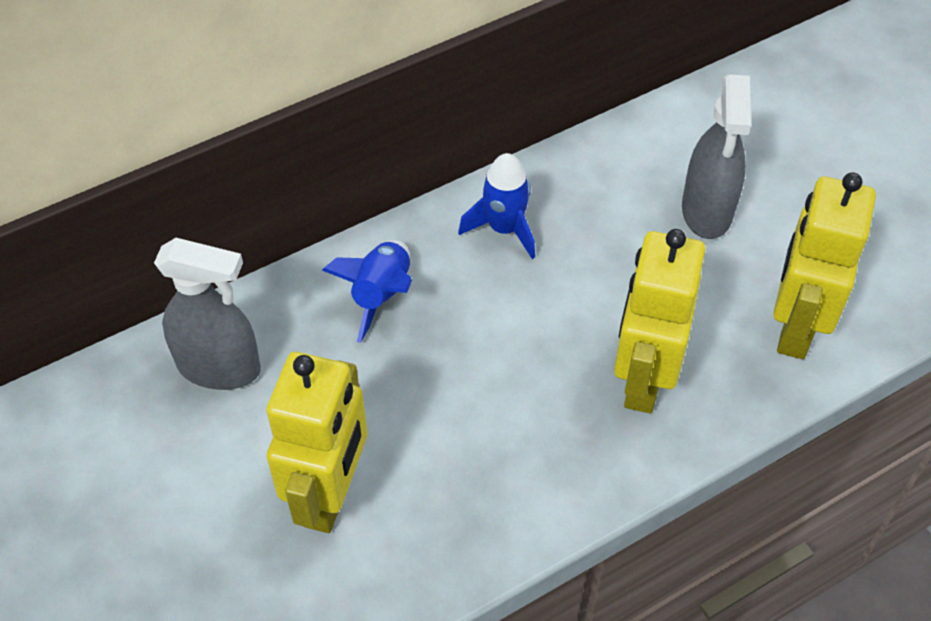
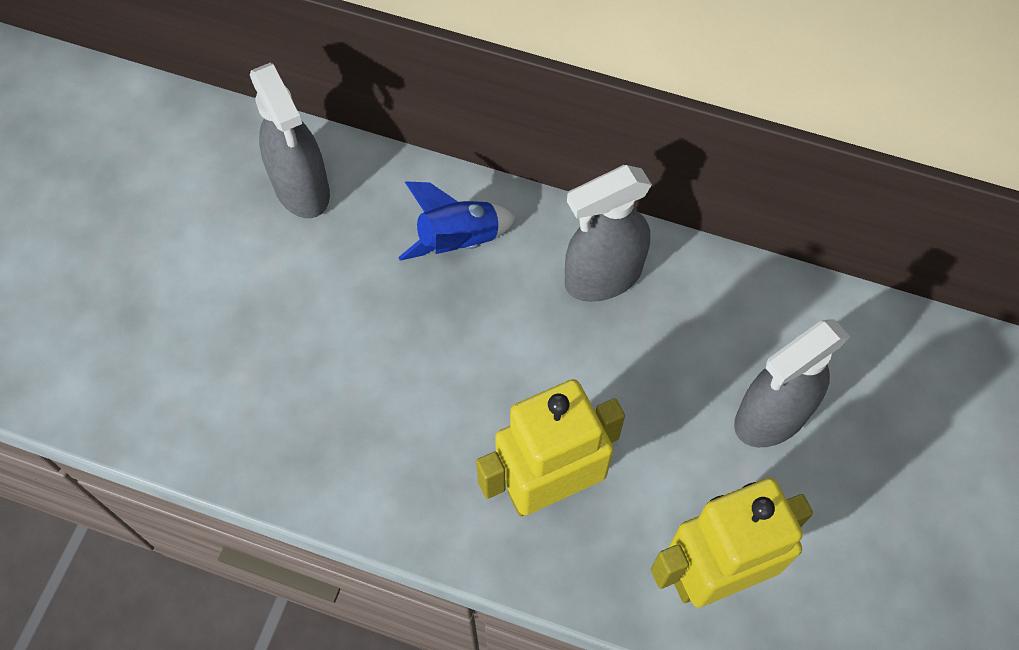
camera: 50 degrees right, 10 degrees up
(330, 495) = (257, 343): yellow robot -> none
(504, 228) = (602, 277): blue rocket -> grey spray bottle

